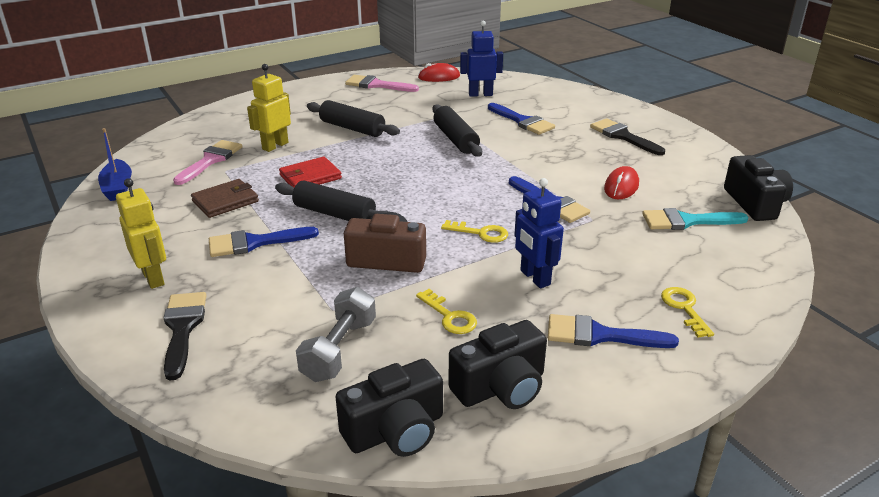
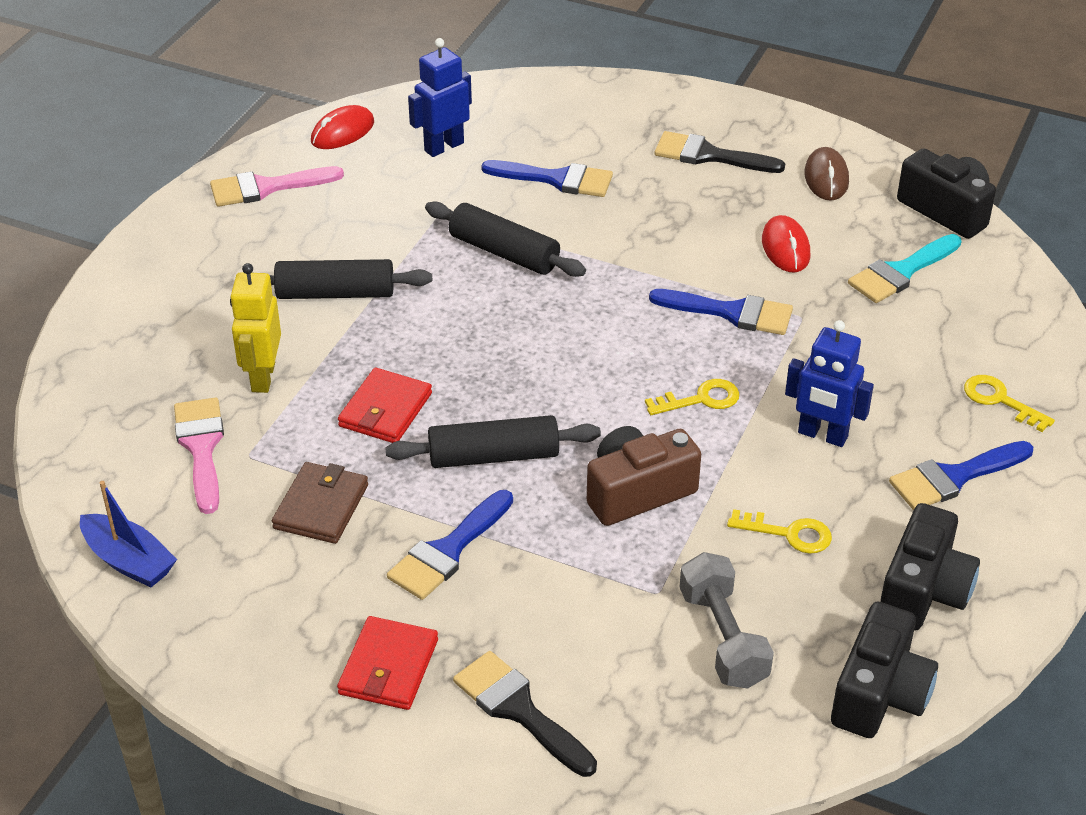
camera: 35 degrees left, 10 degrees up
(153, 278) = (388, 667): yellow robot -> red wallet
(686, 165) = (826, 178): none -> brown mouse

